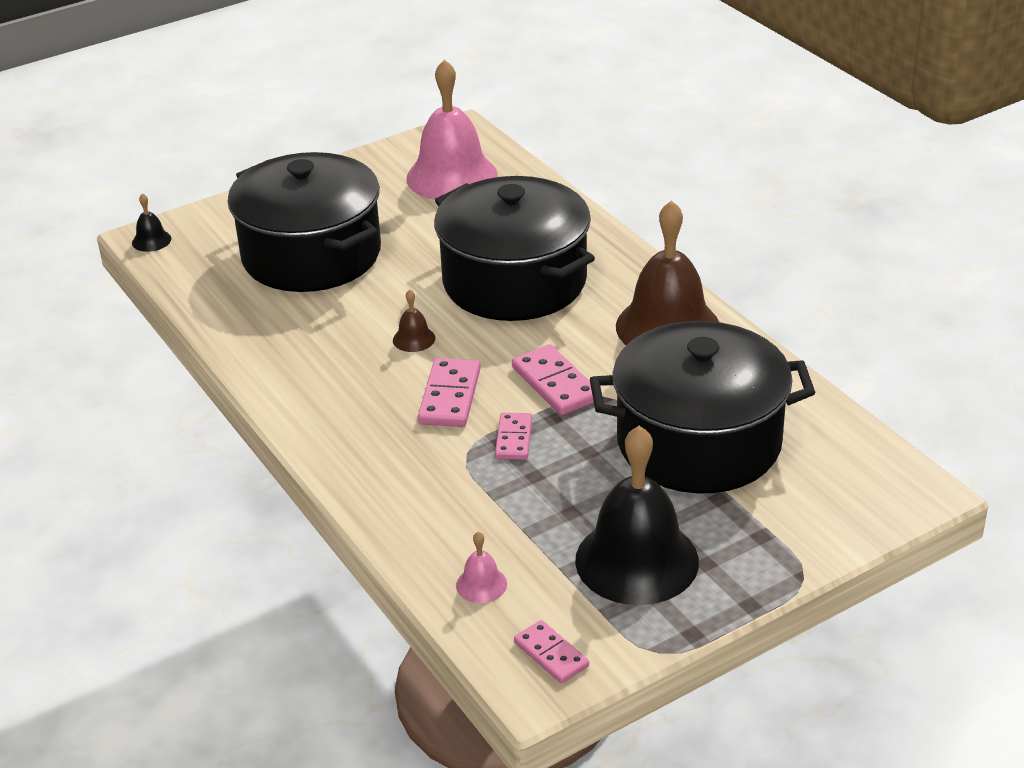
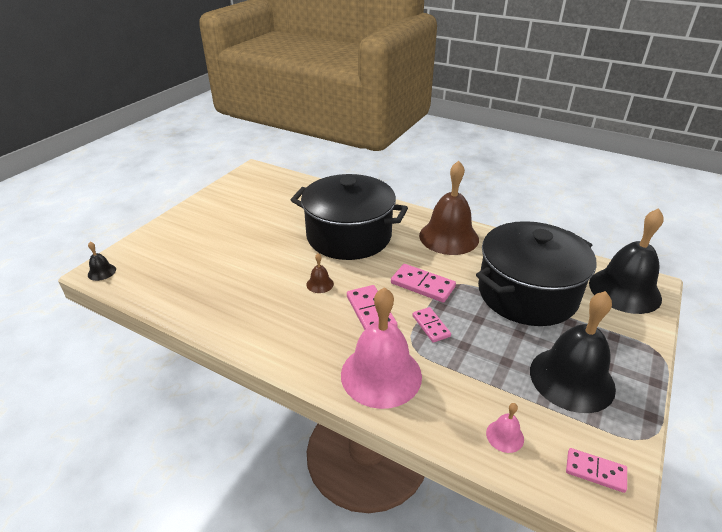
camera: 30 degrees left, 0 degrees up
(311, 255) = (217, 252): black pot -> none
(452, 176) = (267, 192): pink bell -> pink bell (381, 375)
(861, 486) = (624, 290): none -> black bell

